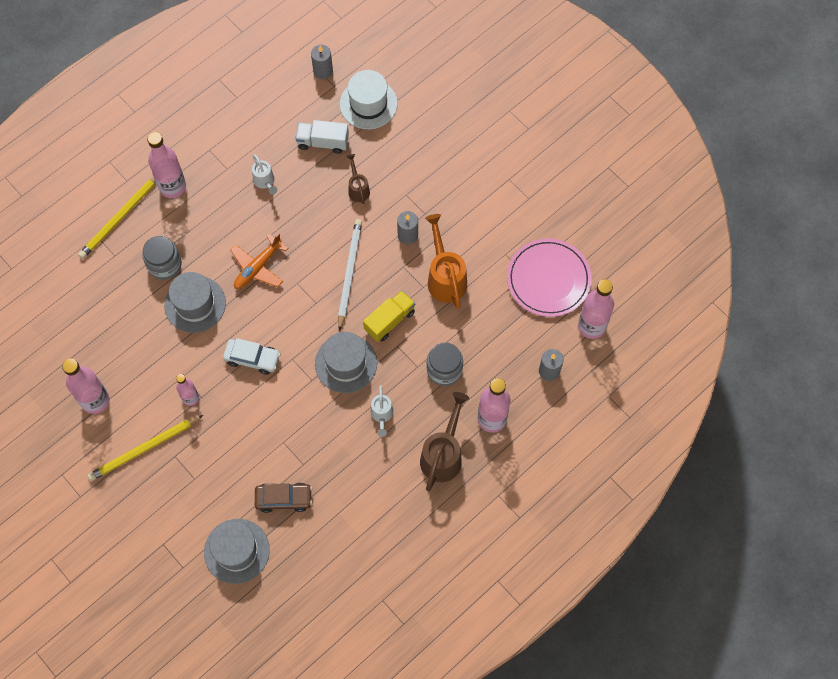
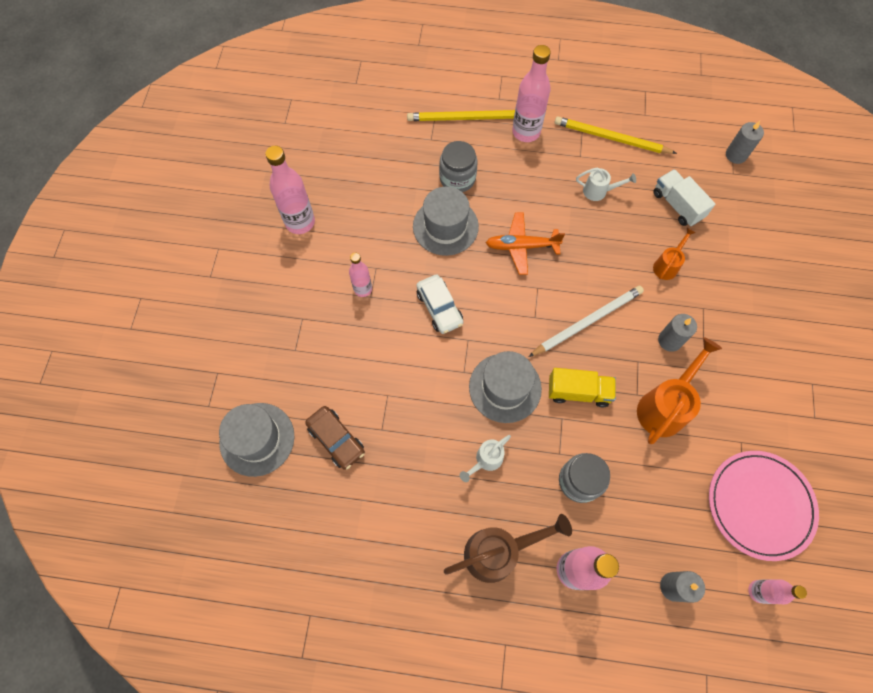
camera: 50 degrees right, 0 degrees up
(144, 449) = (289, 290): yellow pencil -> yellow pencil (611, 138)
(265, 182) = (598, 191): white watering can -> white watering can turned 105 degrees counterclockwise
(358, 189) = (667, 265): brown watering can -> orange watering can
(368, 104) = (747, 211): white hat -> none
(591, 326) = (758, 591): pink bottle -> pink bottle, size x0.59

